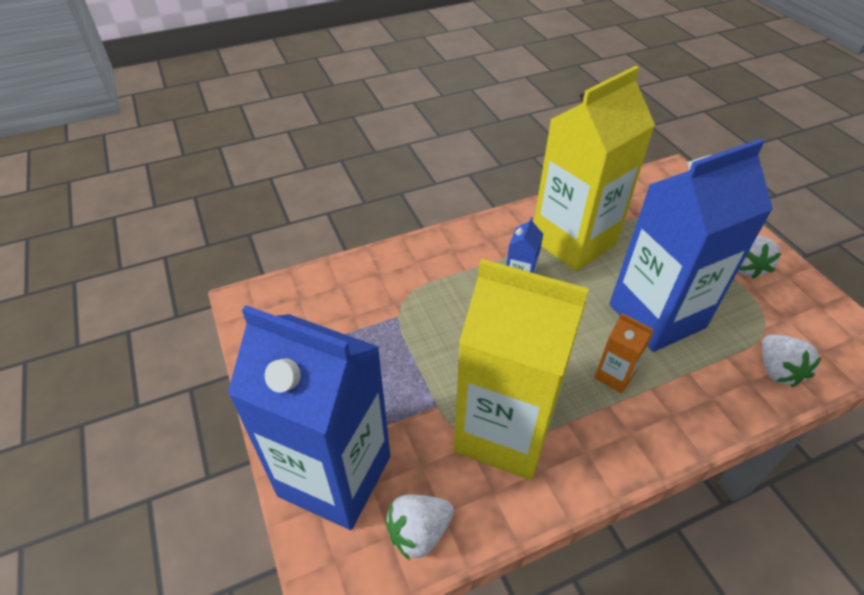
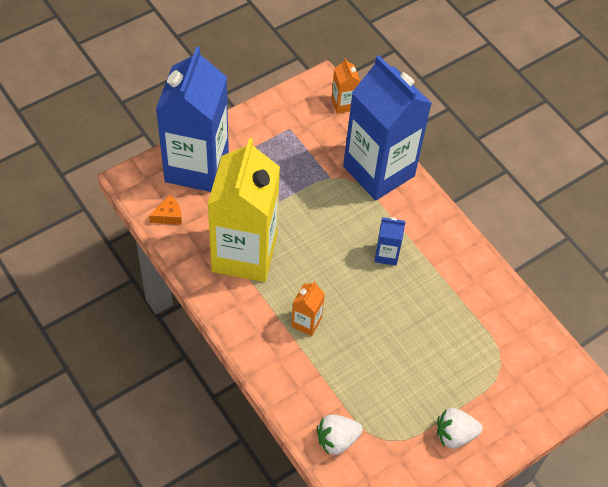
camera: 75 degrees right, 10 degrees up
(288, 285) = (343, 104): none -> orange carton
(419, 532) = (168, 215): white strawberry -> orange cheese
(573, 241) = (448, 293): yellow carton -> none
(656, 316) = (374, 355): blue carton -> blue carton (378, 171)

